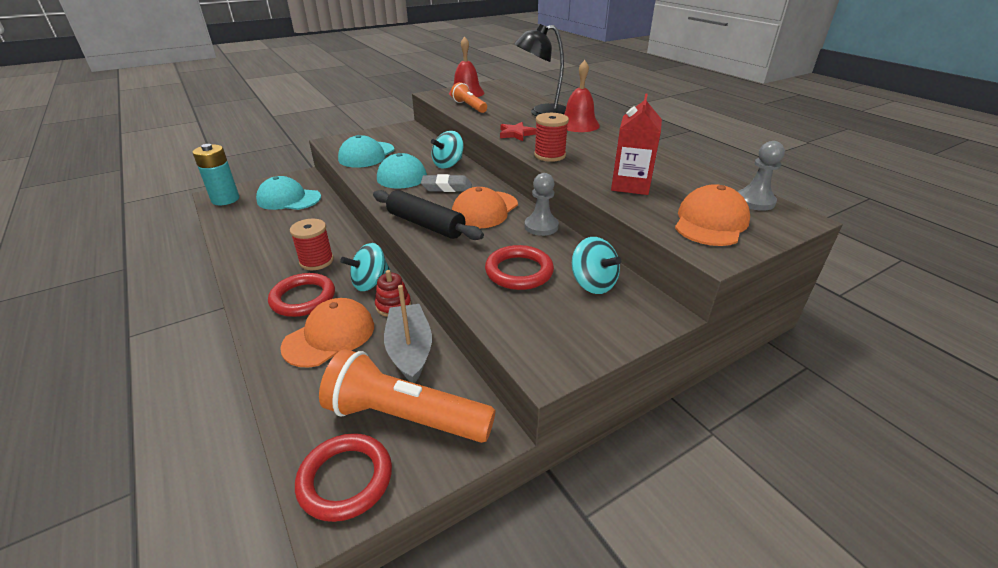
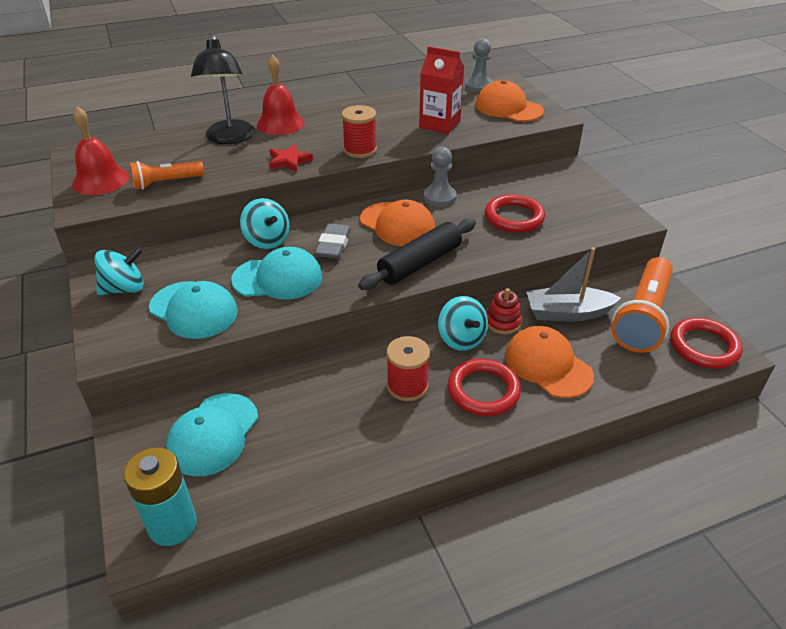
camera: 80 degrees left, 5 degrees up
(593, 284) = (533, 187): turquoise spinning top -> turquoise spinning top (124, 289)

